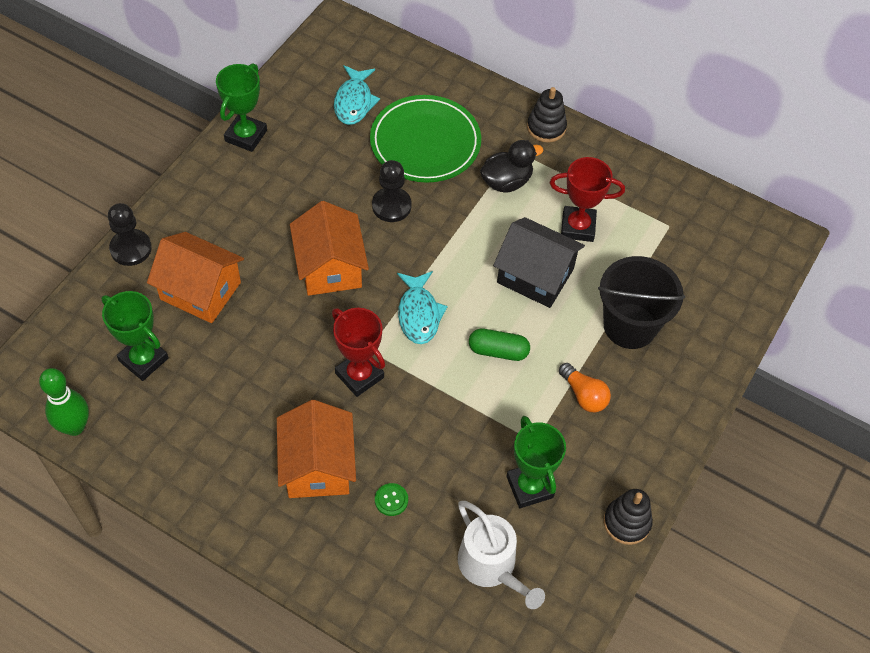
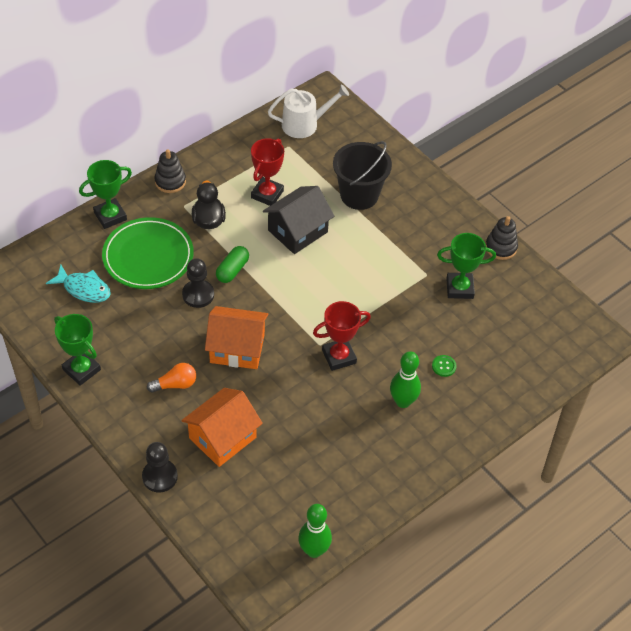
camera: 70 degrees left, 5 degrees down
(143, 359) = (271, 490): green trophy -> green trophy (110, 216)
(317, 466) = (403, 401): orange house -> green bowling pin
(419, 314) = (301, 307): turquoise fish -> none
(491, 566) = (509, 326): white watering can -> white watering can (304, 124)
(498, 351) = (350, 271): green capsule -> green capsule (232, 270)
(584, 395) = (402, 237): orange light bulb -> orange light bulb (175, 384)

